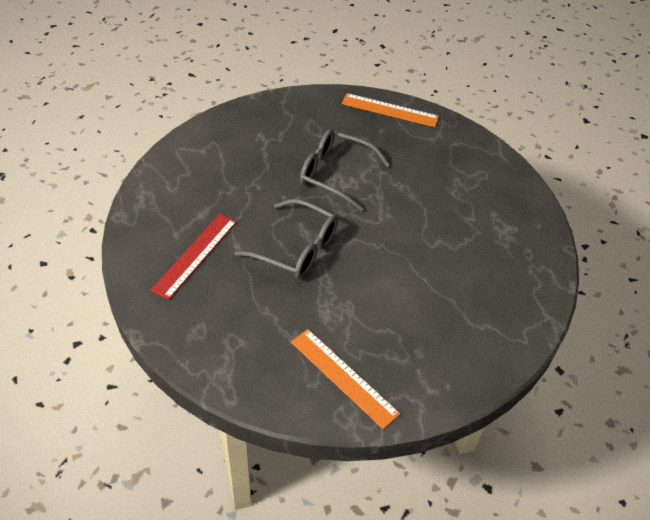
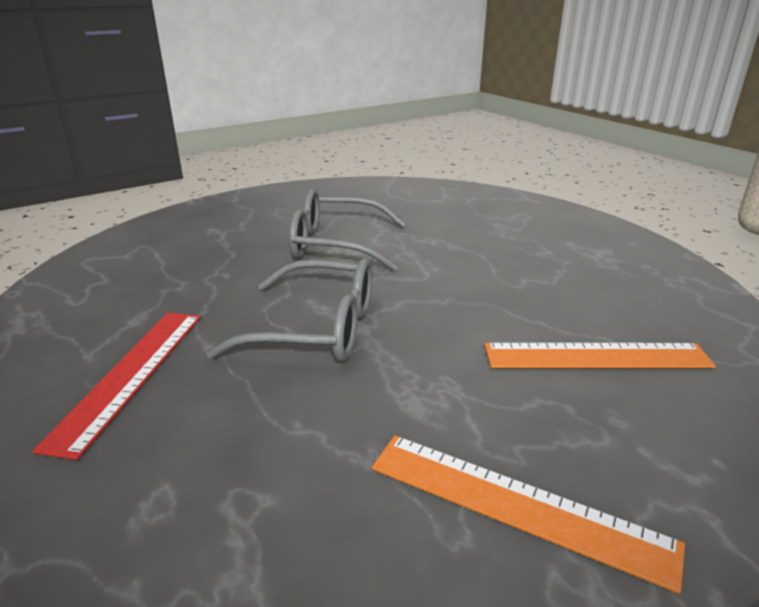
camera: 15 degrees left, 20 degrees down
(390, 110) = (374, 188): orange ruler -> orange ruler (596, 356)

